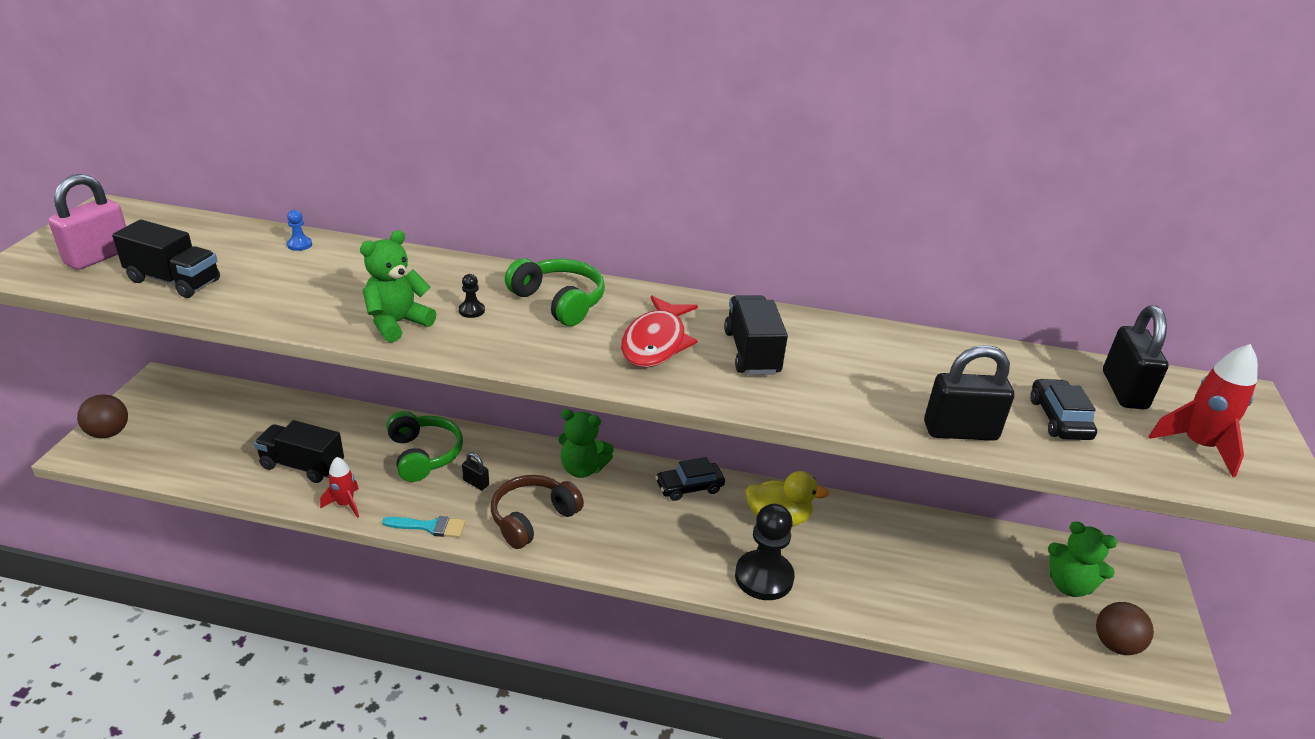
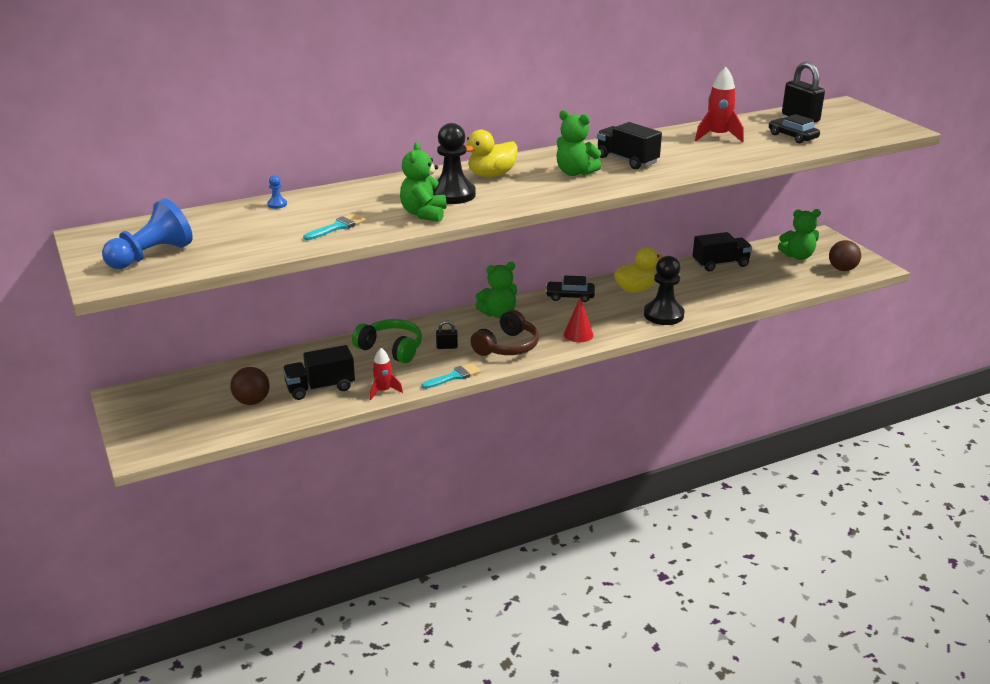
camera: 35 degrees left, 5 degrees down
(98, 257) = (151, 256): pink padlock -> blue pawn
(109, 433) = (141, 435): brown ball -> brown ball (252, 401)
(174, 281) = (237, 246): black truck -> black truck (720, 264)
(293, 300) = (338, 227): none -> turquoise brush
(471, 310) = (452, 195): black pawn -> black pawn, size x2.42
(532, 518) = (507, 346): brown headphones -> brown headphones turned 150 degrees counterclockwise
(559, 302) = (491, 175): green headphones -> yellow duck
(628, 547) = (578, 334): none -> red cone
(656, 342) = (575, 173): red fish -> green teddy bear
(689, 487) = (570, 296): black car -> black car turned 60 degrees clockwise
(960, 431) = (763, 155): black padlock -> none
(1198, 446) = (854, 126): red rocket -> red rocket (718, 136)

